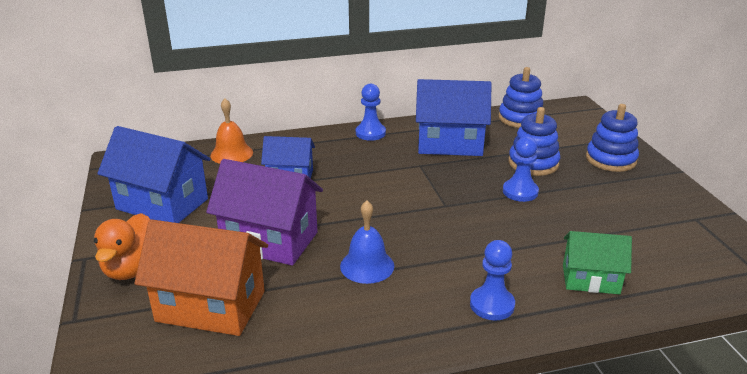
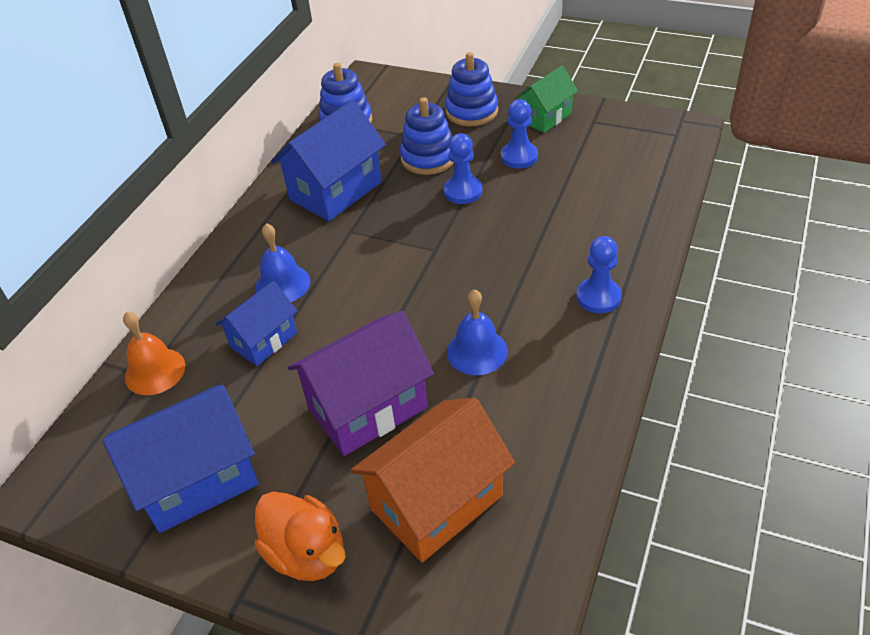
camera: 50 degrees left, 15 degrees up
(344, 162) = (282, 284): none -> blue bell
(370, 133) = (248, 236): blue pawn -> blue pawn (519, 157)
(590, 279) = (615, 222): green house -> green house (545, 117)

